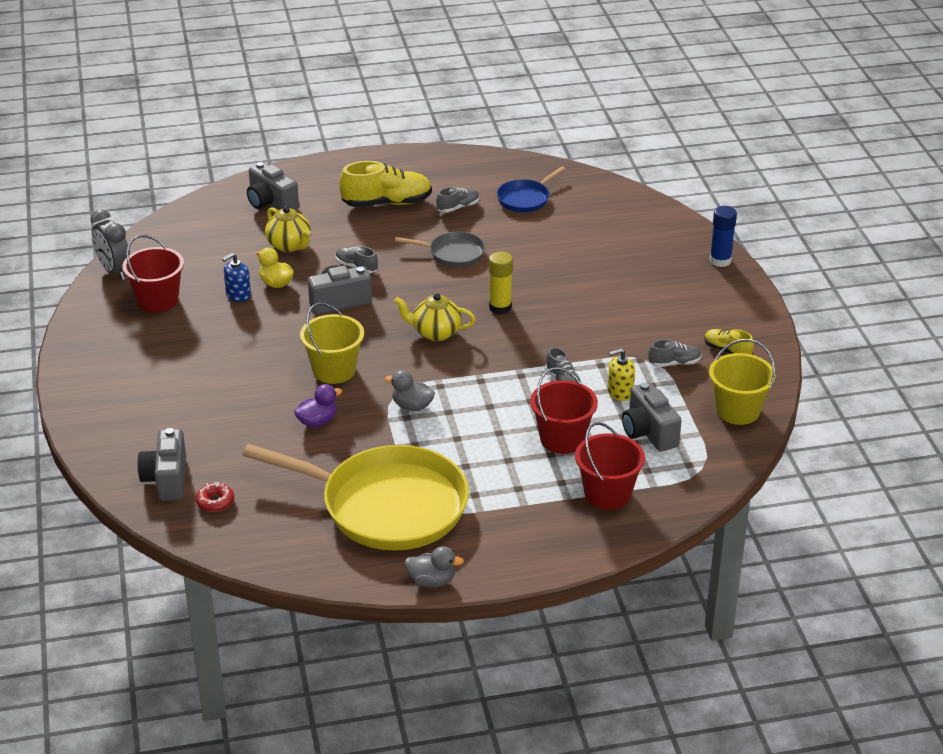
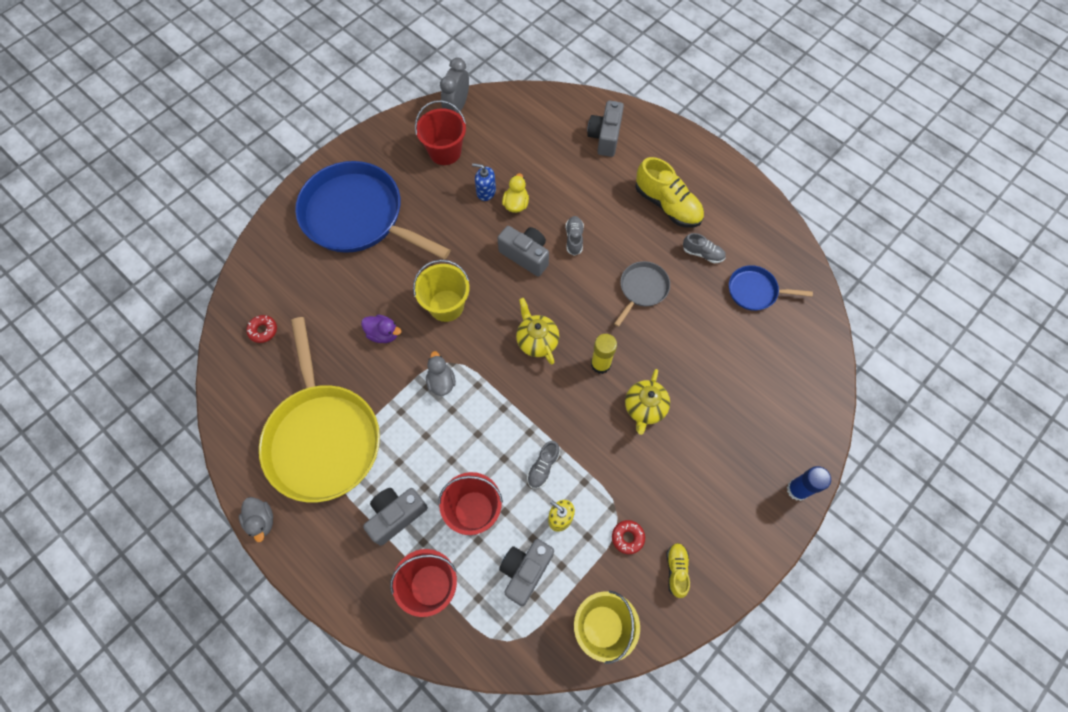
camera: 55 degrees right, 30 degrees up
(159, 386) = (357, 216): none -> blue pan
(167, 479) = (268, 287): grey camera -> grey camera (396, 515)
(289, 245) = (566, 182): yellow teapot -> yellow teapot (644, 408)
(453, 253) = (642, 289): grey pan -> grey pan turned 120 degrees counterclockwise
(674, 363) = (627, 537): grey shoe -> red donut

